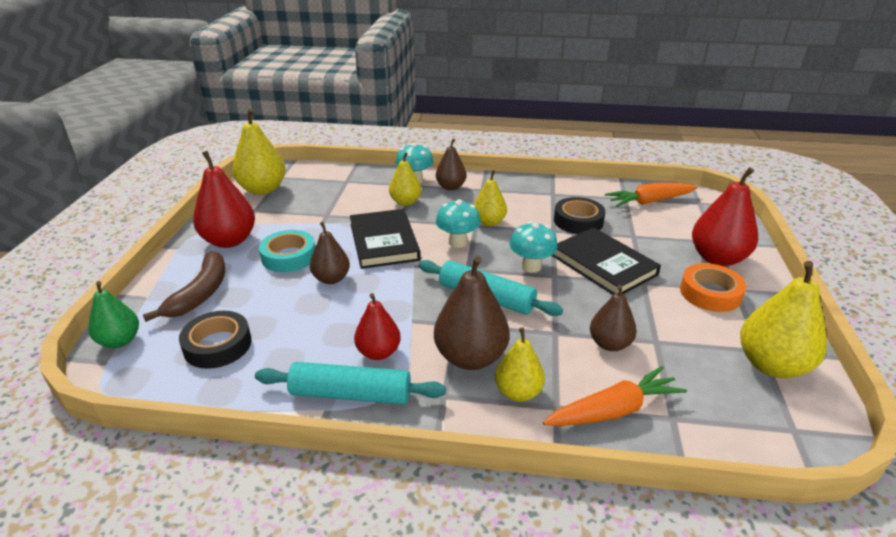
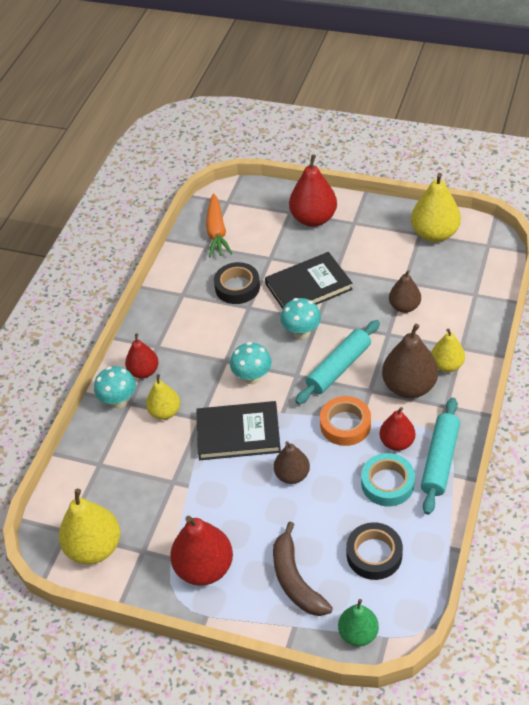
camera: 75 degrees left, 15 degrees up
(200, 293) = (296, 580): brown banana -> brown banana turned 135 degrees counterclockwise
(289, 256) = (247, 511): turquoise tape -> turquoise tape (387, 483)
(451, 187) = (144, 371): brown pear -> red pear
(489, 222) = (223, 350): yellow pear -> none
(613, 410) = (467, 320): orange carrot -> none
(710, 293) = (356, 237): orange tape -> orange tape (345, 424)

